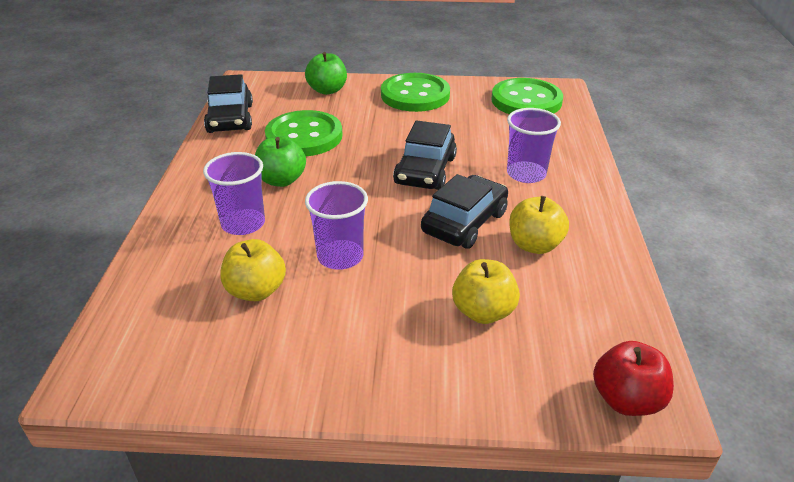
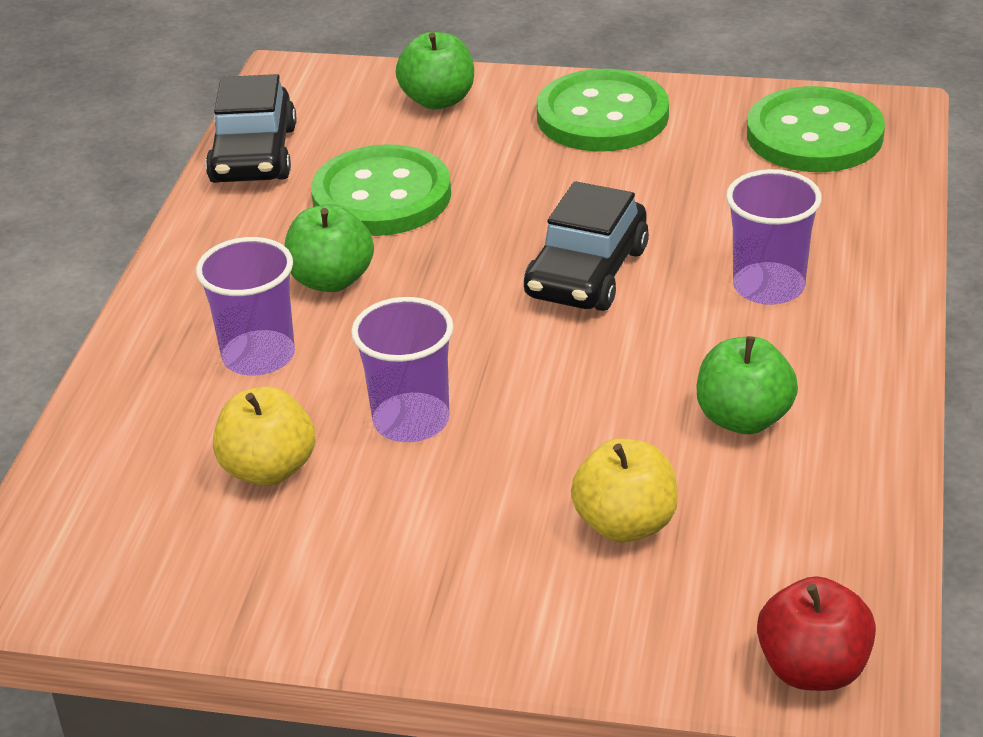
camera: 10 degrees right, 0 degrees up
(464, 222) = (633, 372): black car -> none
(534, 245) = (744, 419): yellow apple -> green apple

